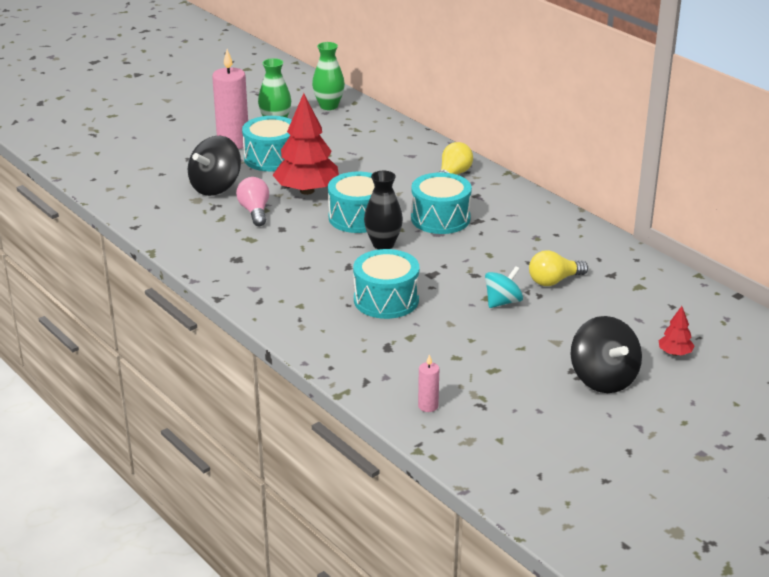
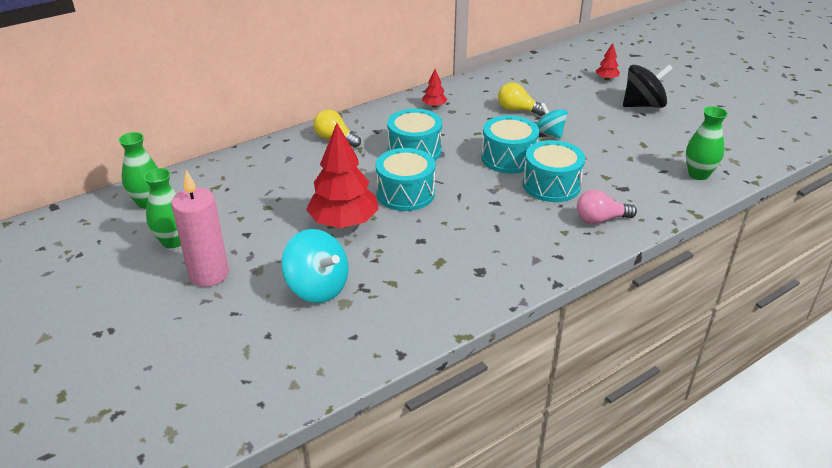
camera: 85 degrees left, 5 degrees up
(216, 187) = (317, 287): black spinning top -> turquoise spinning top
(255, 211) = (381, 258): pink light bulb -> pink light bulb (600, 219)
(271, 158) = (260, 245): turquoise drum -> turquoise drum (508, 158)
(383, 244) = (457, 182): black vase -> none
(428, 406) = (698, 174): pink candle -> green vase
(545, 226) = (434, 106): none -> red tree
(554, 281) = (518, 110): yellow light bulb -> yellow light bulb turned 135 degrees clockwise

